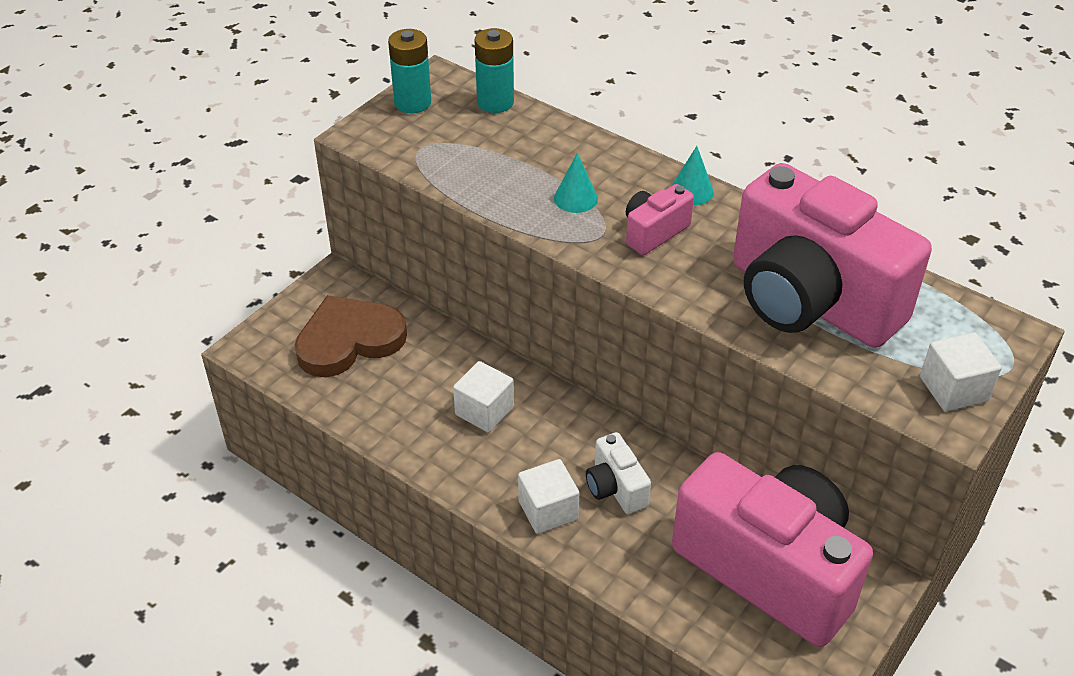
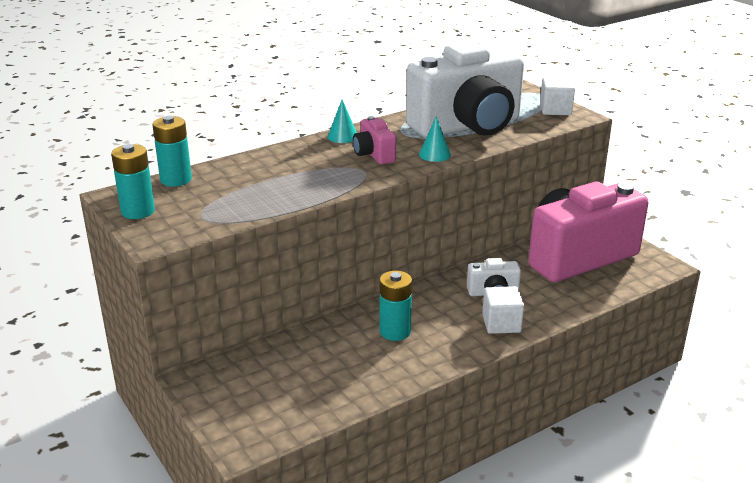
camera: 70 degrees left, 15 degrees down
(349, 340) = (274, 384): brown heart -> none
(484, 411) = (395, 331): white cube -> turquoise battery
(575, 198) = (317, 172): turquoise cone -> turquoise cone (434, 154)
(809, 301) = (468, 126): pink camera -> white camera

